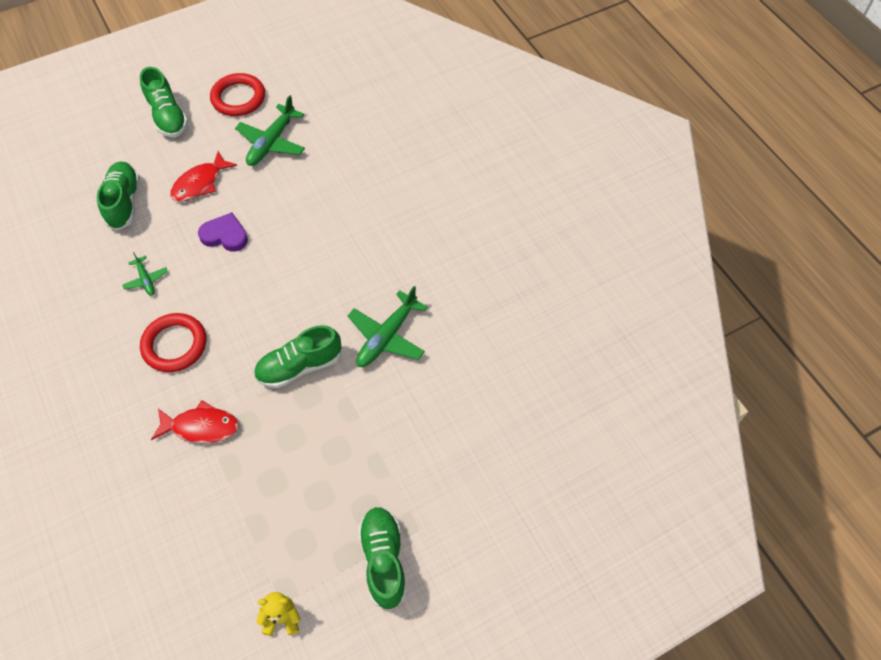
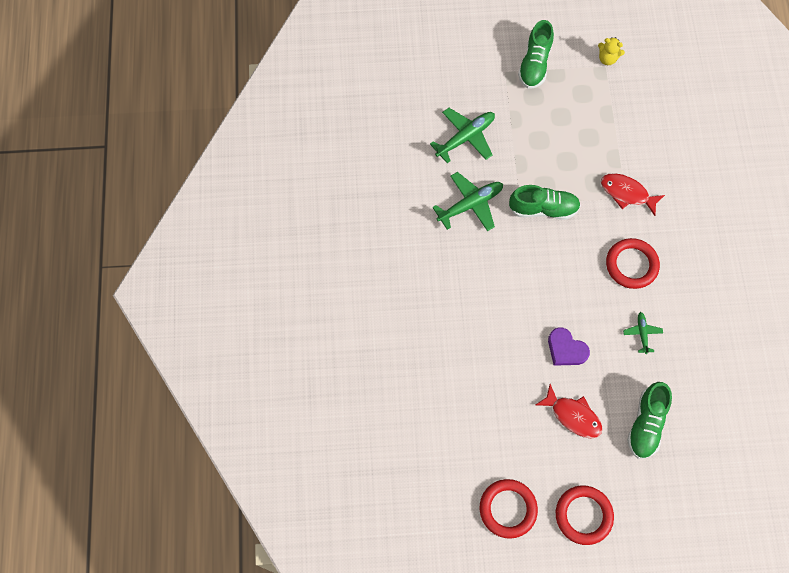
camera: 155 degrees left, 10 degrees up
(168, 116) = (583, 515): green shoe -> red ring
(200, 183) = (573, 416): red fish -> red fish turned 60 degrees clockwise
(272, 142) = (494, 436): green plane -> green plane (465, 137)

